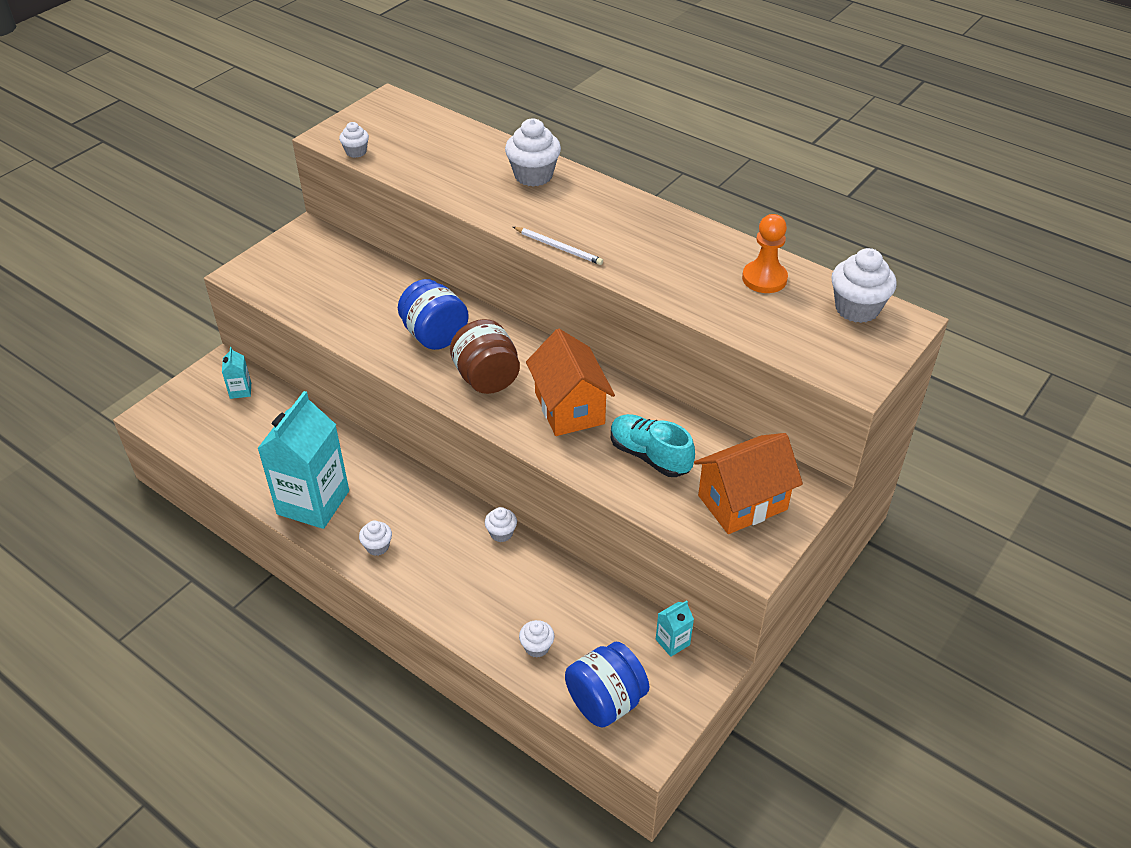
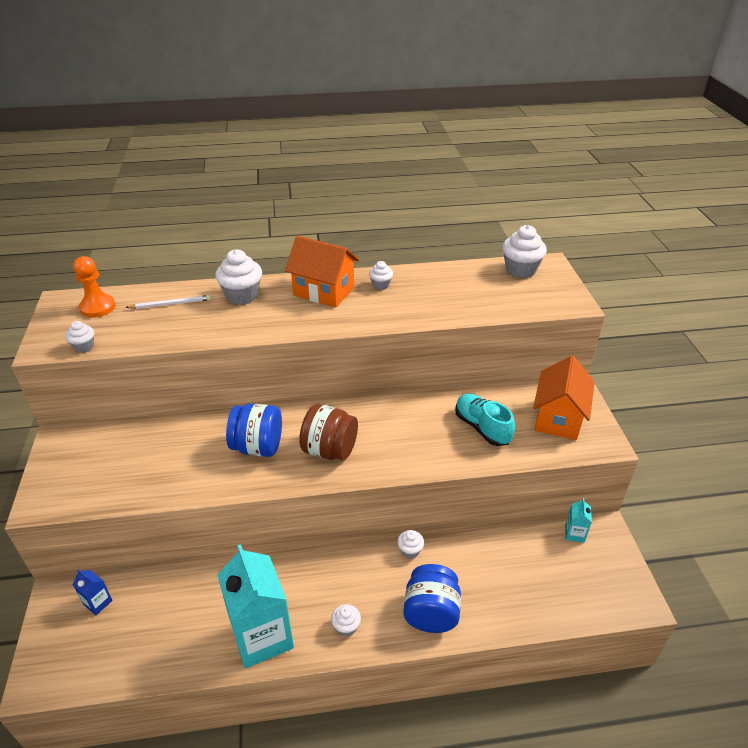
camera: 45 degrees left, 5 degrees down
(240, 390) = (98, 602): turquoise carton -> blue carton
(537, 647) = (518, 601): white cupcake -> white cupcake (380, 285)
(558, 247) = (322, 328): white pencil -> white pencil (171, 304)
(569, 408) = (403, 432): orange house -> orange house (324, 291)
(605, 701) = (591, 598): blue jar -> blue jar (431, 612)
(649, 456) = (482, 428): turquoise shoe -> turquoise shoe turned 60 degrees clockwise
(764, 279) = (457, 280): orange pawn -> orange pawn (98, 307)

